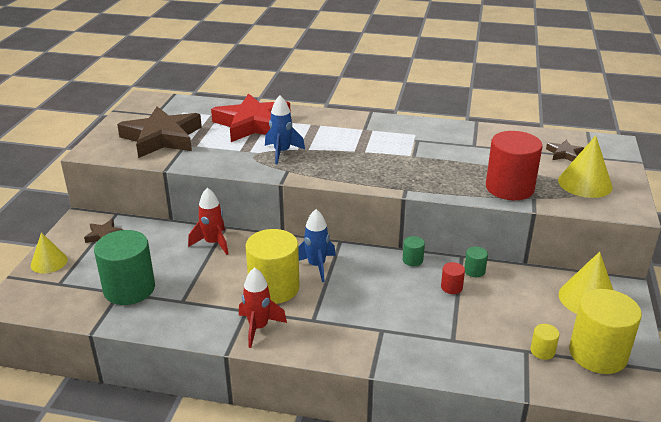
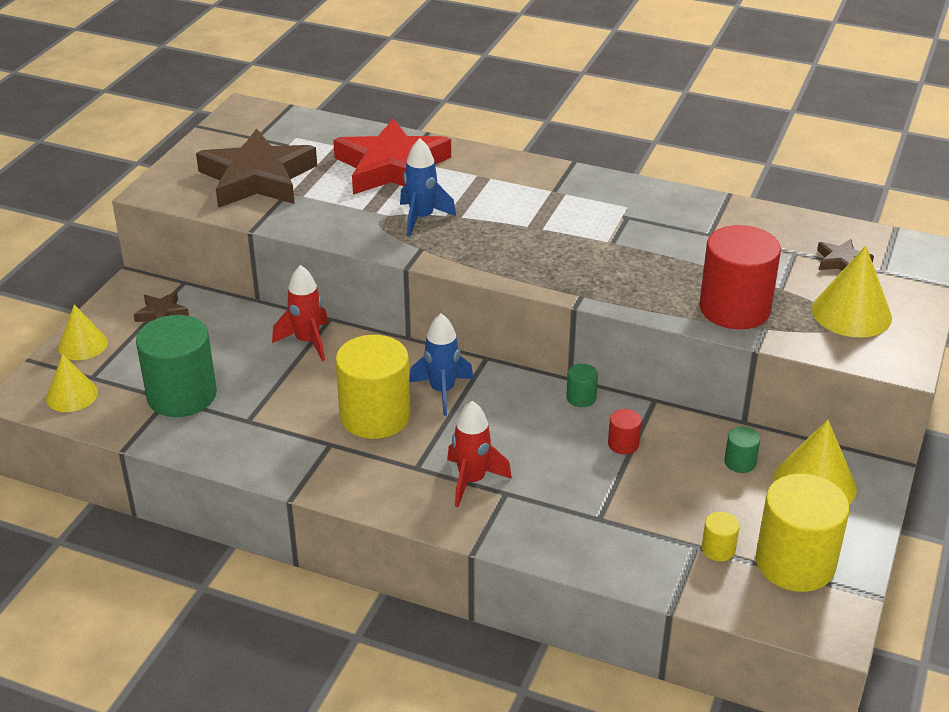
camera: 10 degrees right, 5 degrees up
(46, 298) = (72, 395): none -> yellow cone
(258, 328) = (340, 469): red rocket -> red rocket (472, 481)
(474, 271) = (665, 424): green cylinder -> green cylinder (740, 462)

